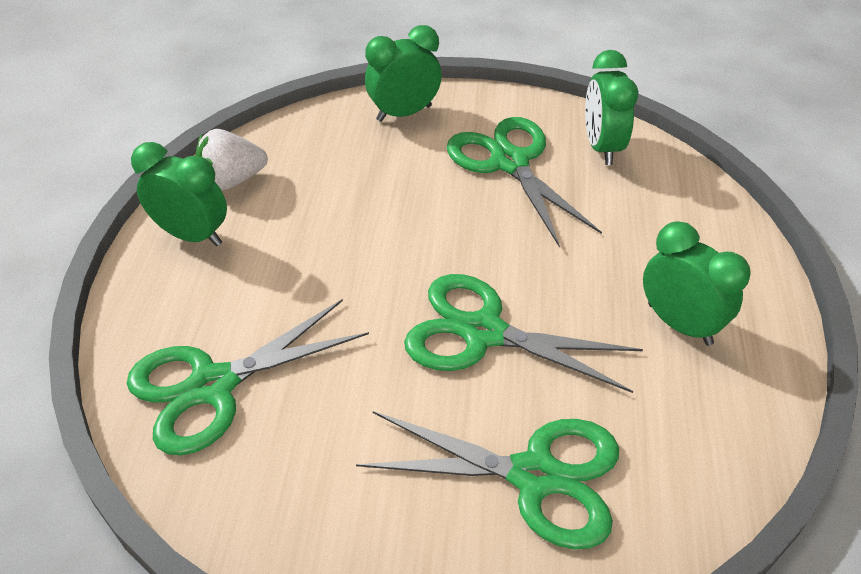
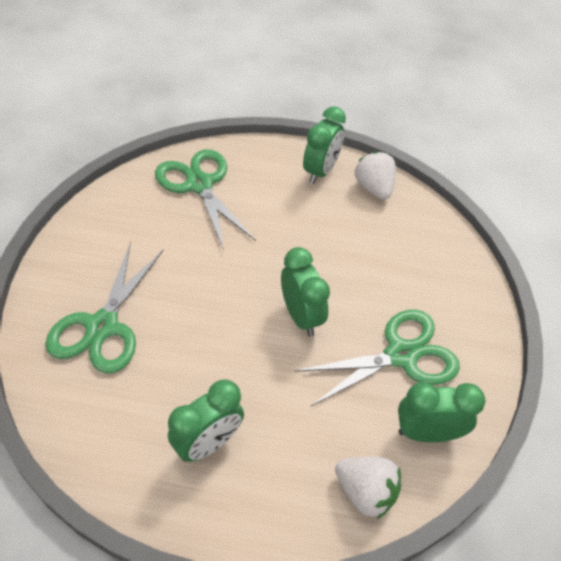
camera: 90 degrees right, 5 degrees up
(404, 113) = (461, 288): green clock -> green clock (301, 316)
(483, 332) = (219, 314): green scissors -> none
(685, 191) = (365, 492): none -> white strawberry

